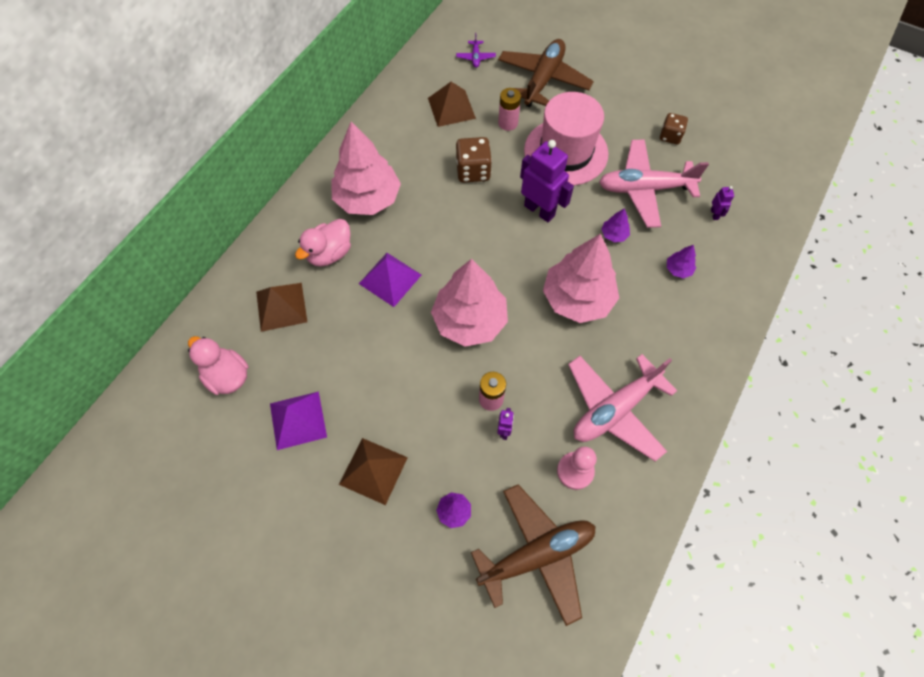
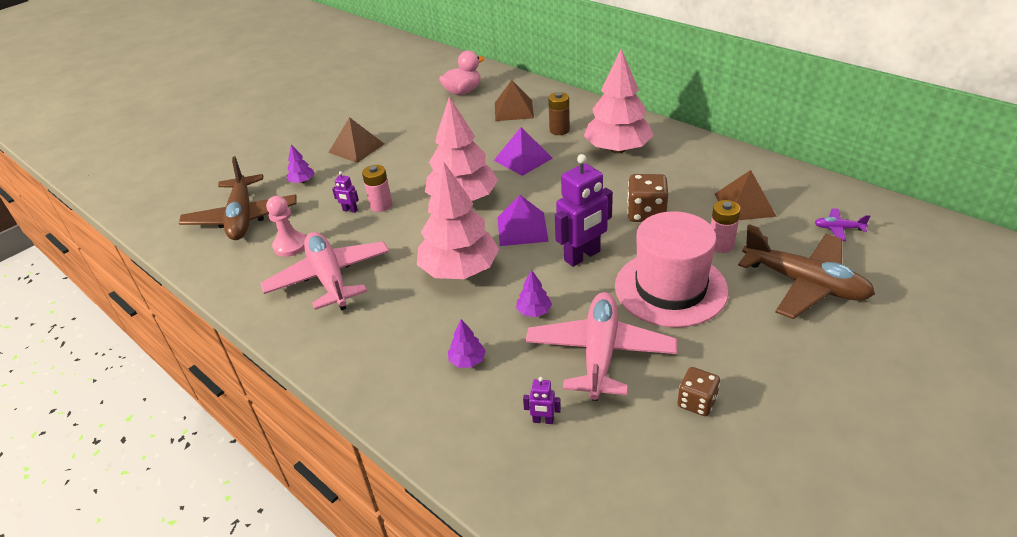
camera: 105 degrees right, 25 degrees down
(298, 420) = (413, 118): purple pyramid -> purple pyramid (522, 229)
(329, 253) = (559, 130): pink duck -> brown battery

